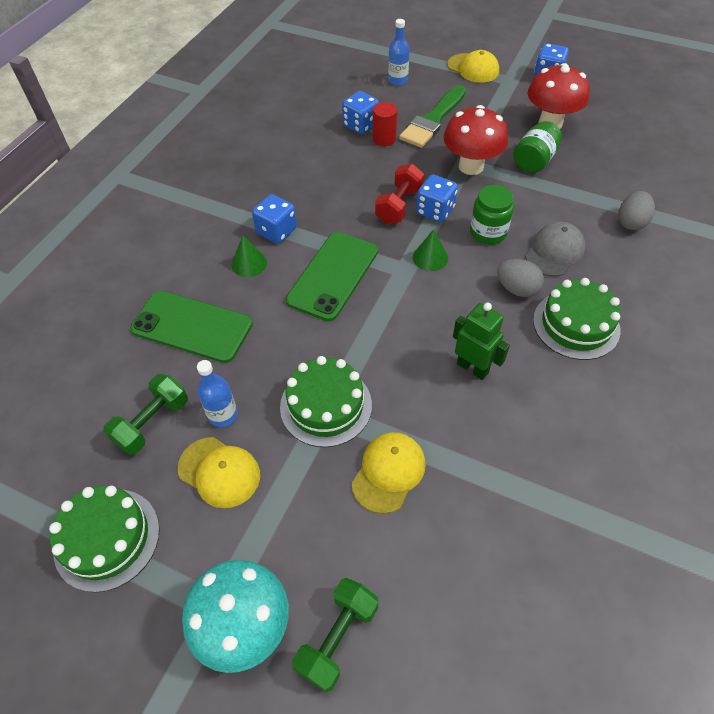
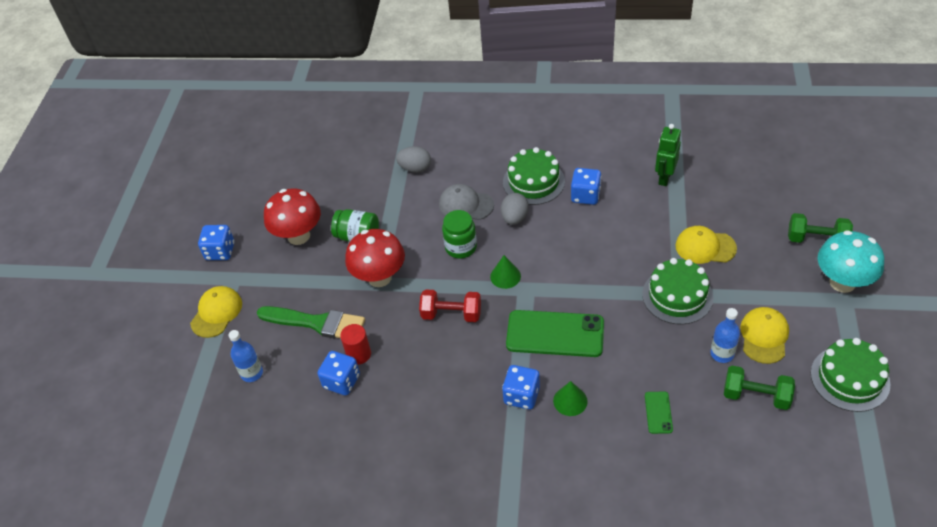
camera: 105 degrees left, 5 degrees down
(192, 327) = (658, 412): green phone -> green phone, size x0.46
(435, 211) = (448, 287): blue dice -> blue dice (585, 195)
(472, 368) = (600, 226): green robot -> green robot (664, 178)

